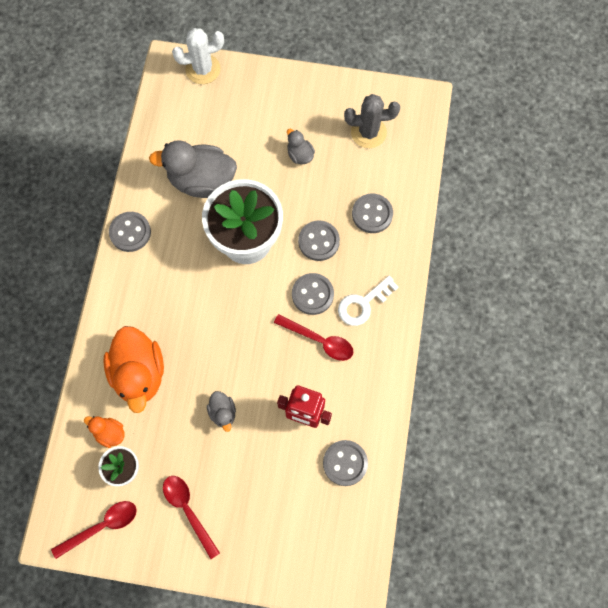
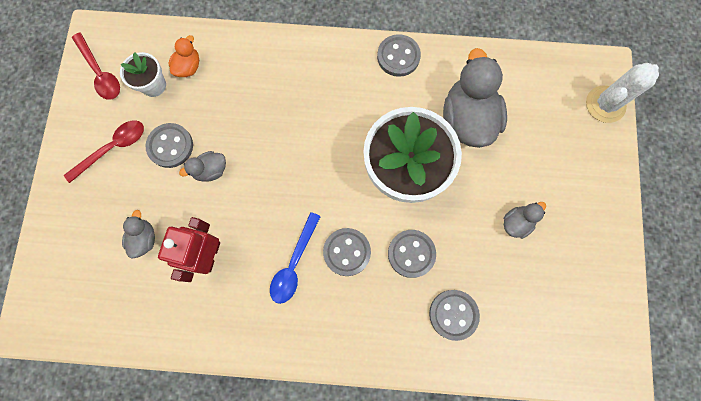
camera: 85 degrees right, 5 degrees up
(139, 374) = (248, 85): orange duck -> none
(203, 69) = (605, 104): white cactus -> white cactus turned 75 degrees clockwise
(283, 477) = (144, 239): none -> grey duck
(319, 340) = (294, 264): red spoon -> blue spoon
(345, 463) = (158, 303): grey button -> grey button (170, 146)
(363, 304) = (340, 311): white key -> none
(368, 132) = (561, 303): grey cactus -> none

